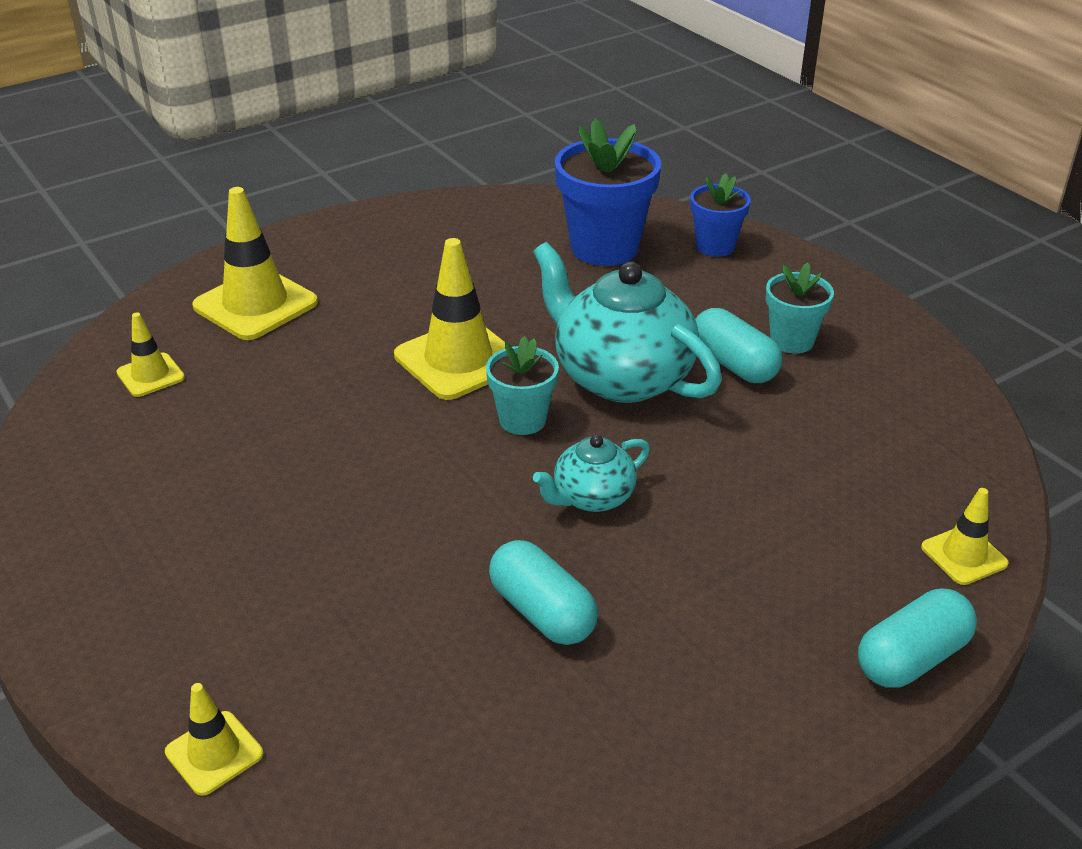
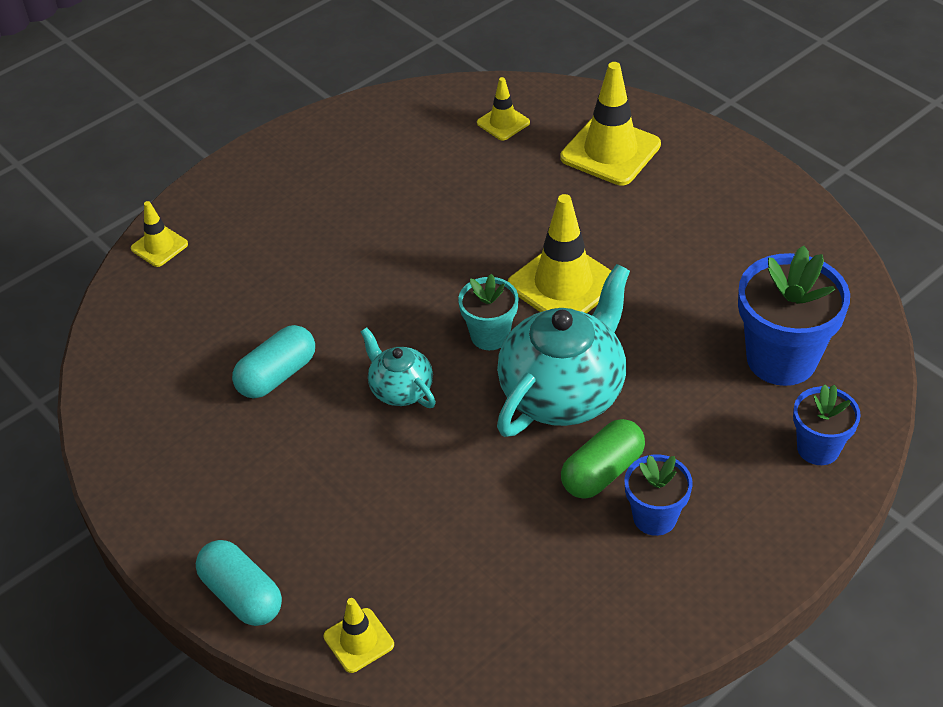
camera: 85 degrees right, 10 degrees up
(733, 364) = (602, 472): turquoise capsule -> green capsule
(792, 341) = (654, 517): turquoise flower pot -> blue flower pot

